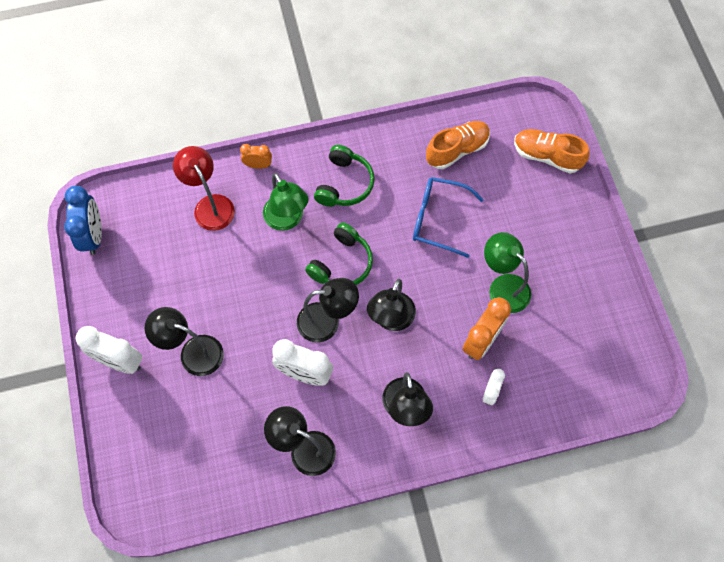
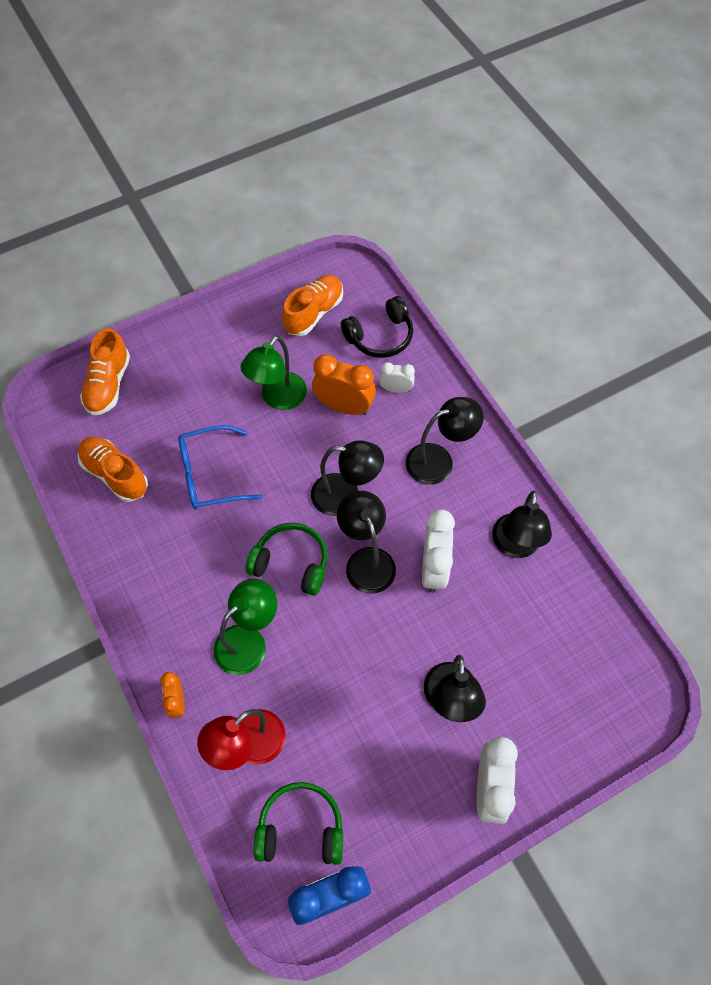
camera: 105 degrees left, 5 degrees down
(344, 184) = (184, 588): green headphones -> green headphones (301, 829)
(438, 219) = (211, 475): blue glasses -> blue glasses turned 75 degrees clockwise
(555, 394) = (380, 336): none -> black headphones
(594, 339) = (313, 313): none -> orange shoe

